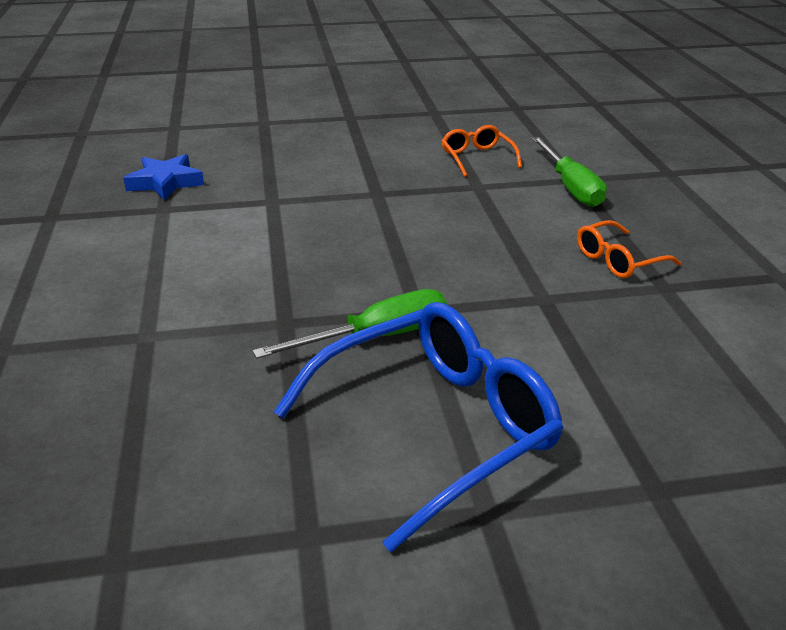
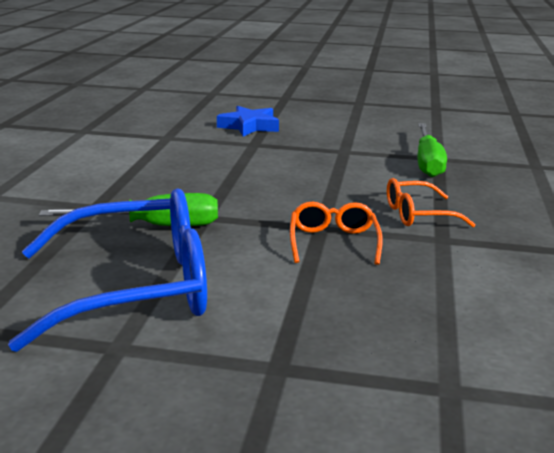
camera: 20 degrees right, 10 degrees down
(165, 182) = (101, 117): blue star -> blue star (249, 126)
(477, 158) = (363, 134): orange glasses -> orange glasses (333, 242)

